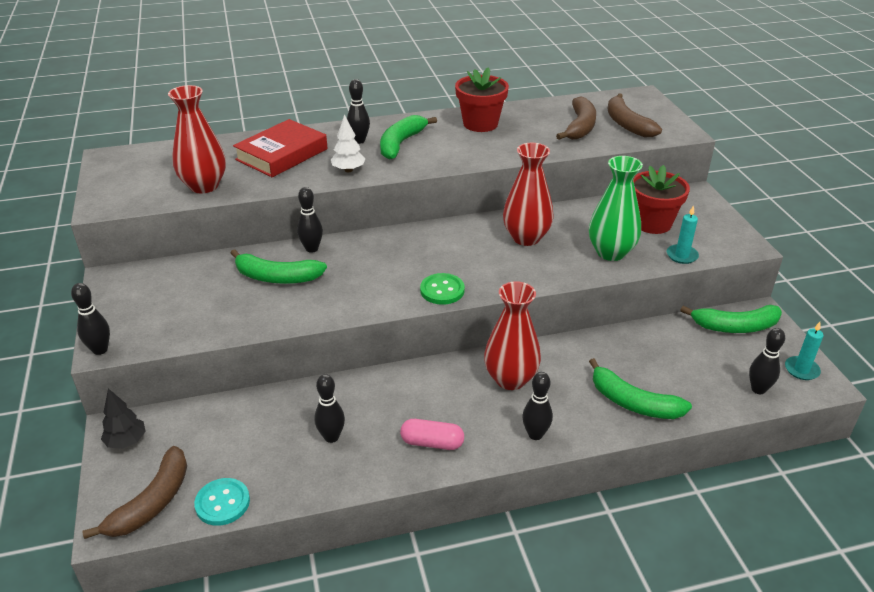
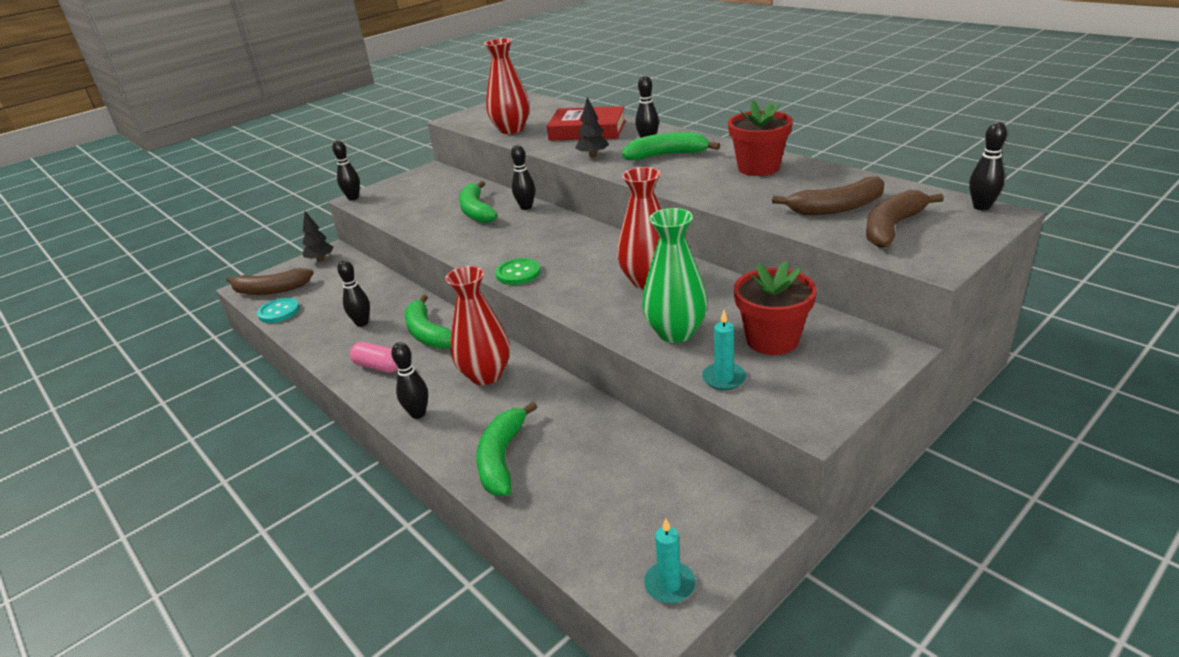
camera: 65 degrees right, 5 degrees down
(348, 170) = (593, 156): white tree -> black tree
(432, 443) = (379, 366): pink capsule -> pink capsule turned 45 degrees counterclockwise
(735, 326) = (709, 499): green banana -> green banana (428, 333)
(758, 389) = (595, 551): black bowling pin -> black bowling pin (981, 207)

